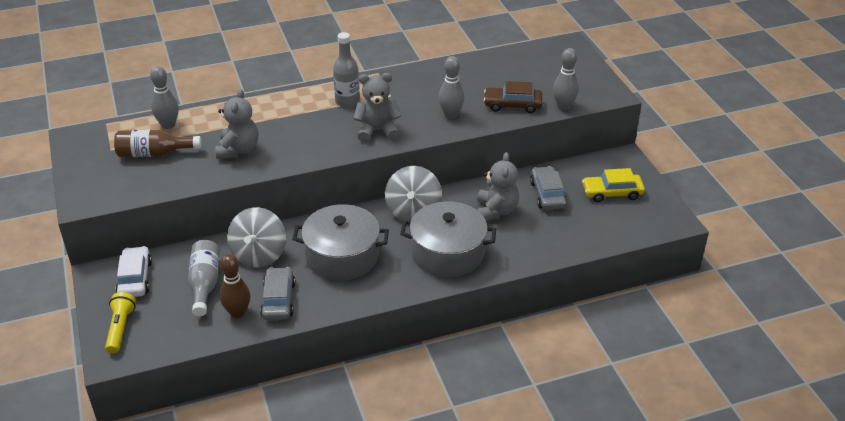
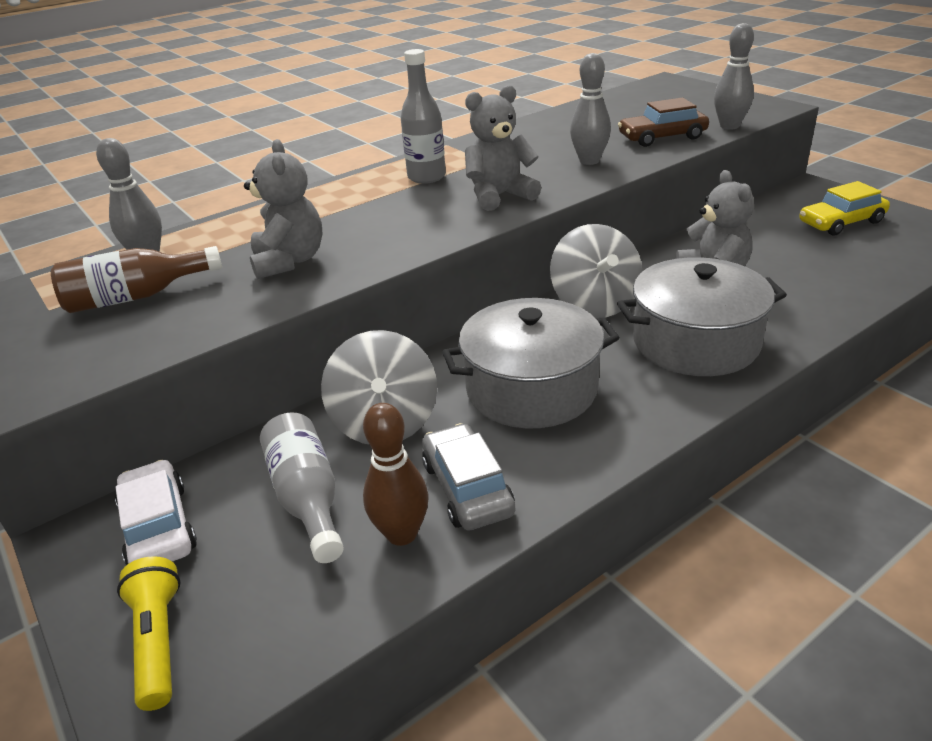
camera: 15 degrees left, 5 degrees down
(547, 194) = (761, 242): grey car -> none

